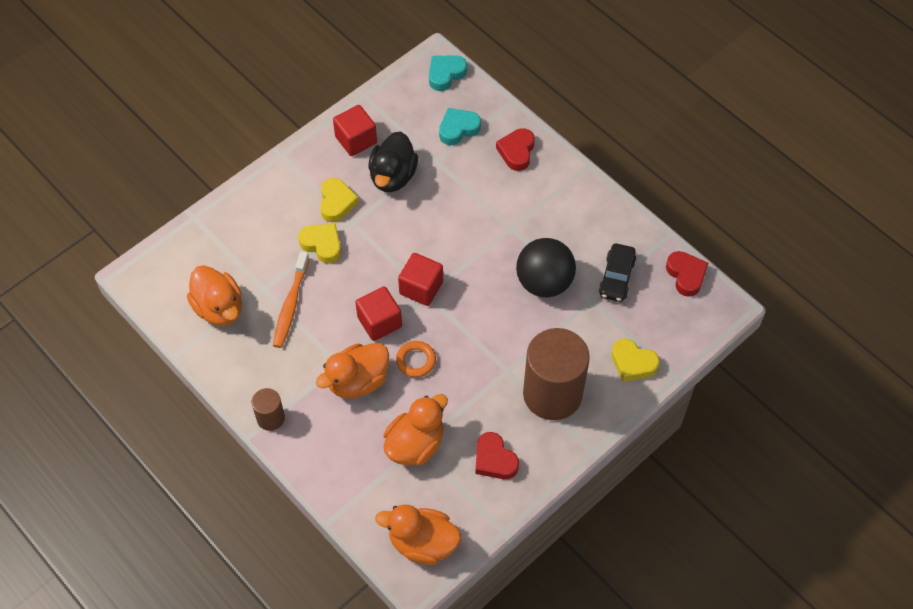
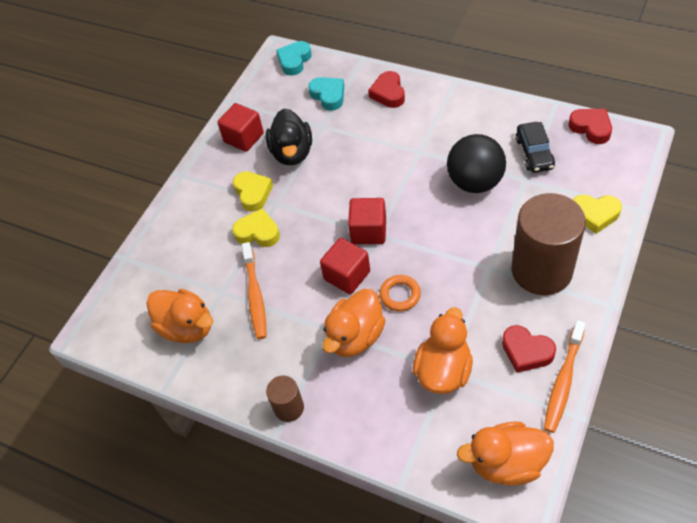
camera: 15 degrees left, 5 degrees down
(458, 129) = (328, 95): turquoise heart -> turquoise heart turned 105 degrees clockwise
(510, 498) = (563, 381): none -> orange toothbrush

